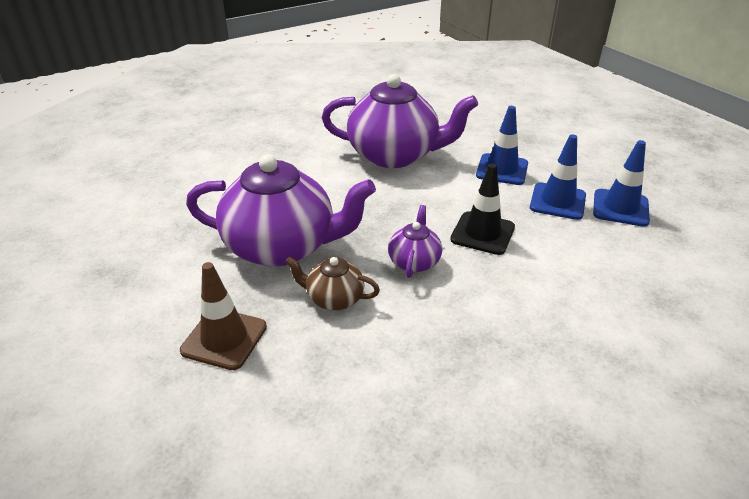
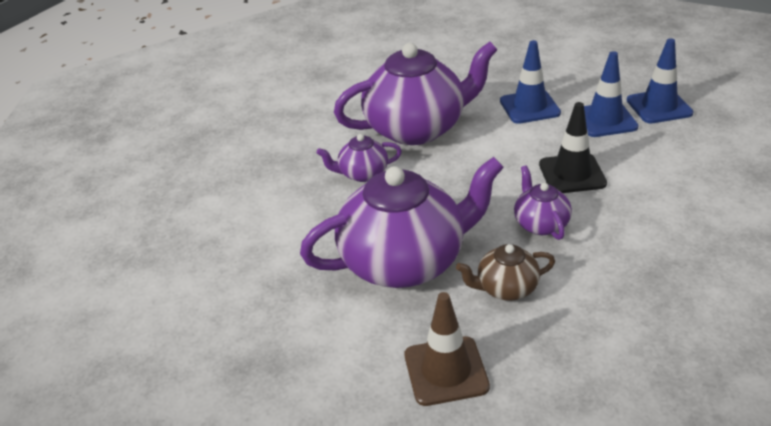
camera: 25 degrees left, 0 degrees up
(320, 173) = (362, 174): none -> purple teapot

